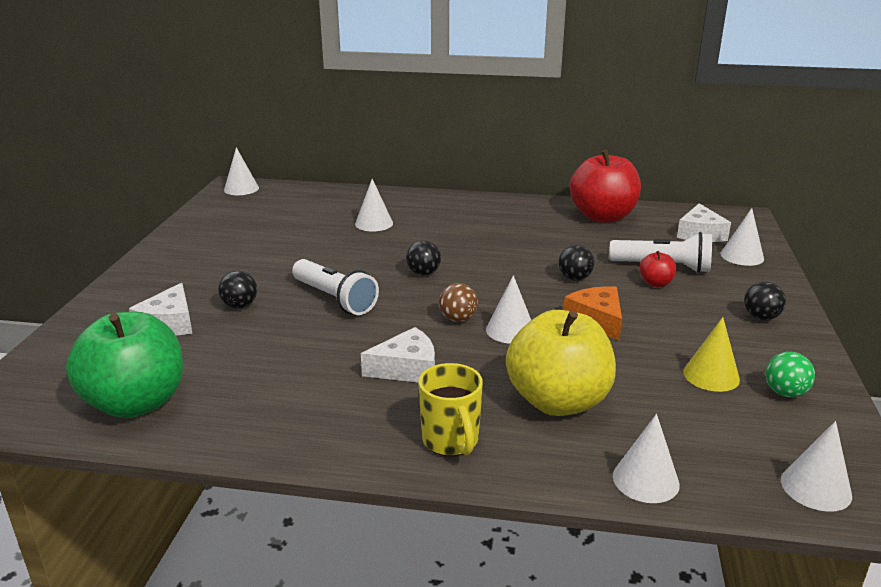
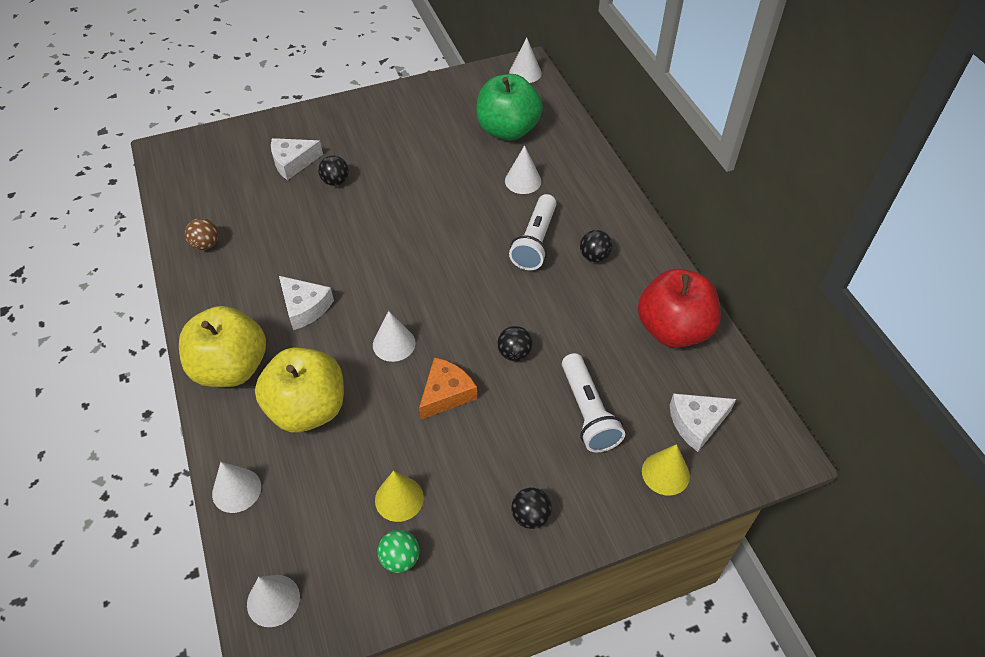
camera: 60 degrees right, 25 degrees up
(136, 403) = (199, 203): green apple -> green apple (508, 130)
(334, 299) = (377, 223): white flashlight -> white flashlight (535, 241)
(423, 273) = (453, 253): black ball -> black ball (594, 256)
(451, 441) = (231, 368): yellow mug -> yellow apple
(458, 319) = (391, 305): brown ball -> brown ball (206, 245)
(655, 283) = (546, 416): red apple -> none
(742, 256) = (665, 473): white cone -> yellow cone

